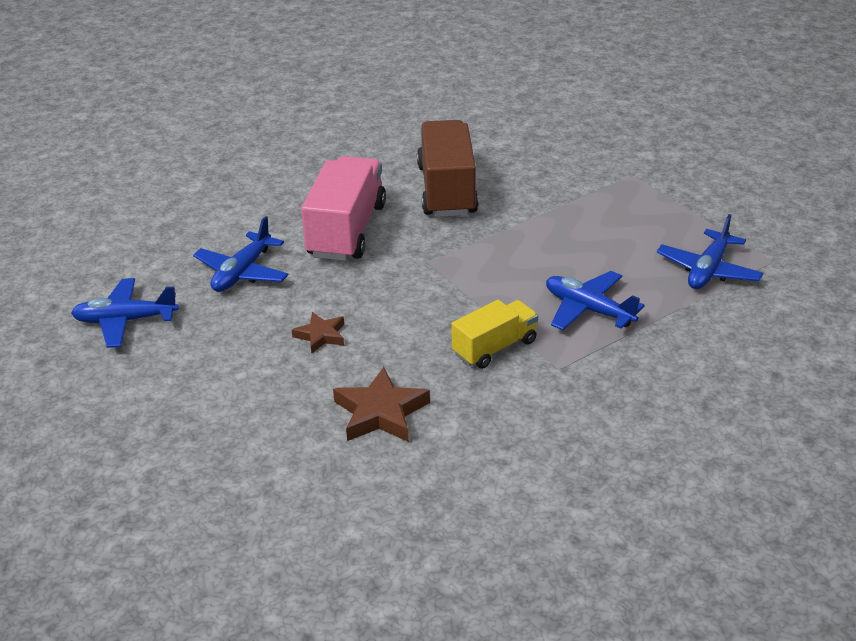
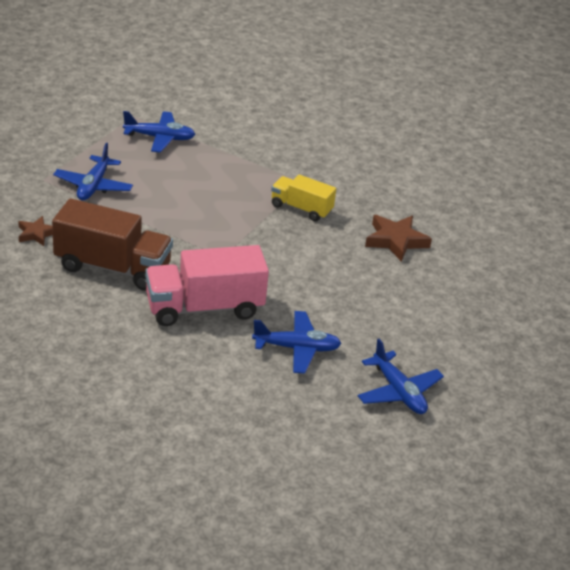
camera: 120 degrees left, 0 degrees up
(321, 335) = (342, 285): brown star -> brown star (36, 234)
(447, 190) = (112, 267): brown truck -> brown truck turned 135 degrees counterclockwise
(588, 309) = (235, 178): blue plane -> blue plane (93, 186)

